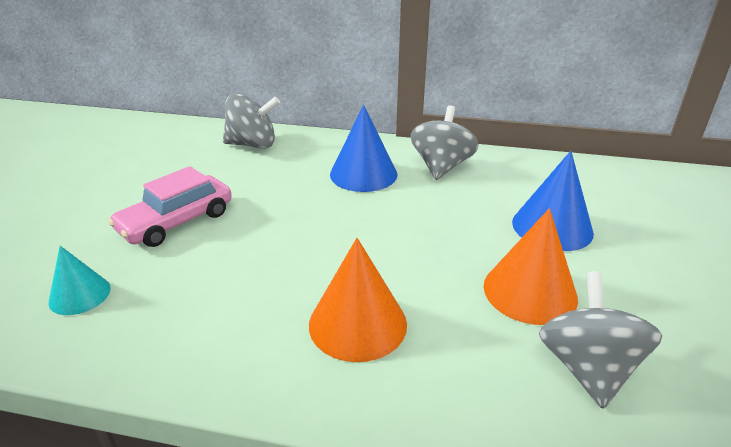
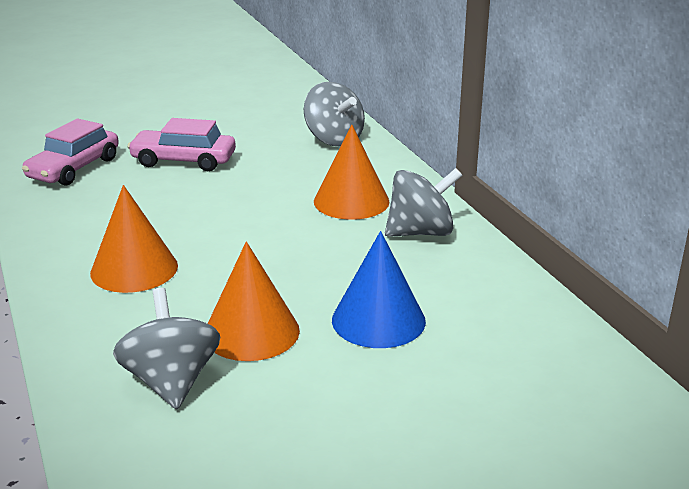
camera: 55 degrees right, 5 degrees down
(80, 295) = (74, 168): turquoise cone -> pink car
(363, 174) = (351, 201): blue cone -> orange cone
(587, 368) = (171, 381): grey spinning top -> grey spinning top turned 75 degrees counterclockwise

